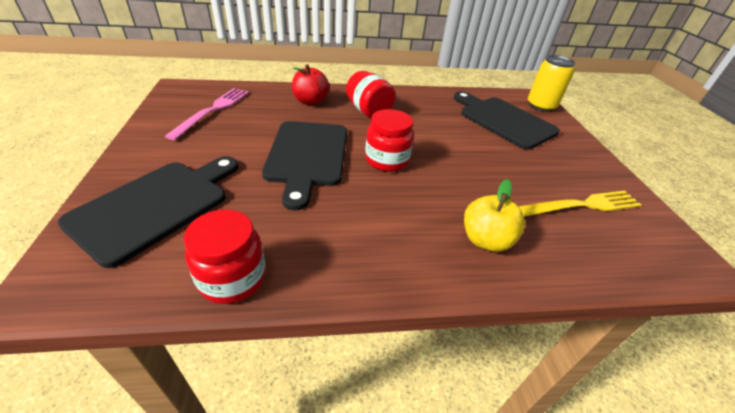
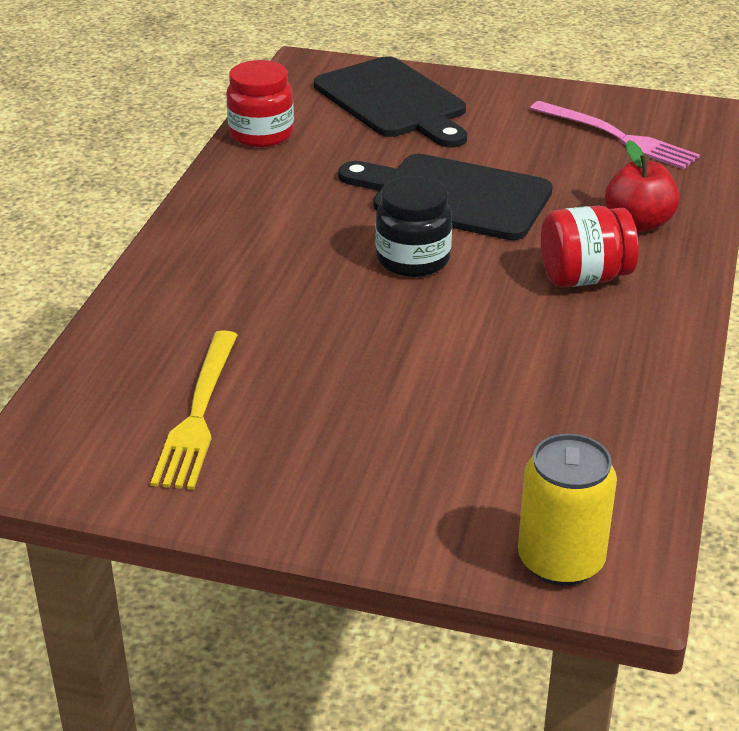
camera: 115 degrees right, 5 degrees down
(386, 160) = (413, 259): red jar -> black jar
(485, 240) = (200, 290): yellow apple -> none
(504, 120) = (501, 450): black cutting board -> none

